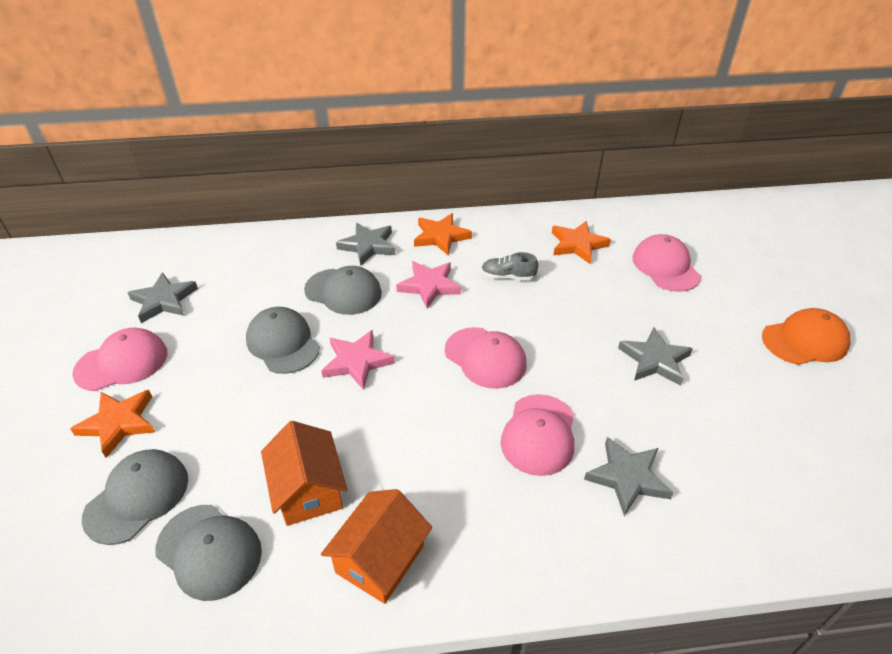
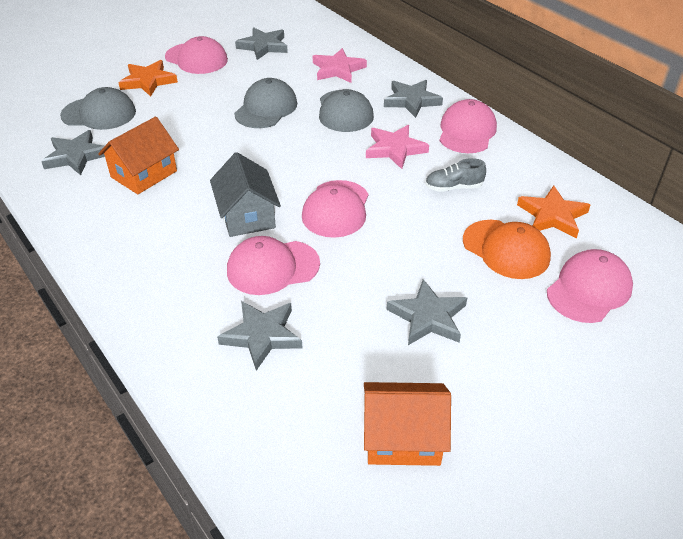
camera: 60 degrees right, 0 degrees up
(209, 551) = (76, 156): grey cap -> grey star
(357, 362) = (275, 147): pink star -> pink star (338, 69)
(380, 559) = (107, 227): orange house -> orange house (403, 438)
(440, 236) = (467, 131): orange star -> pink cap
(450, 425) = (247, 216): none -> grey house
(508, 276) = (453, 187): grey shoe -> grey shoe turned 75 degrees counterclockwise
(804, 340) = (579, 441): orange cap -> orange cap (506, 249)

